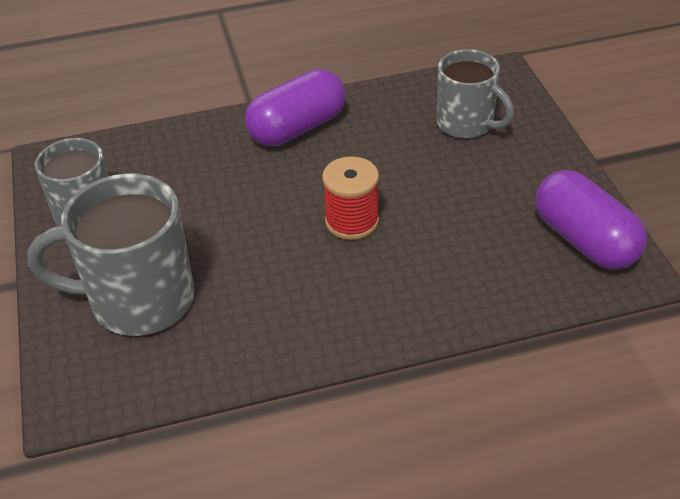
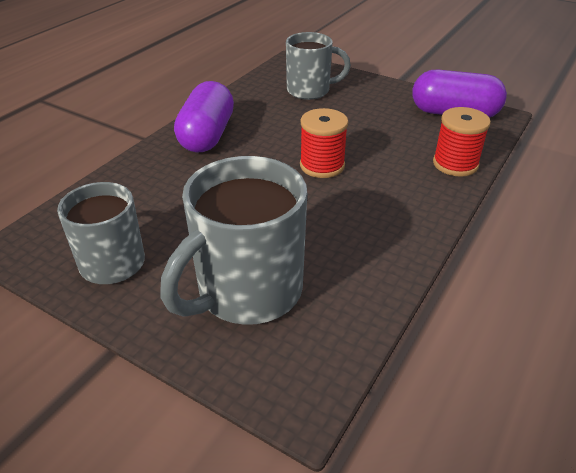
camera: 45 degrees left, 5 degrees down
(483, 299) = (455, 164): none -> red spool

